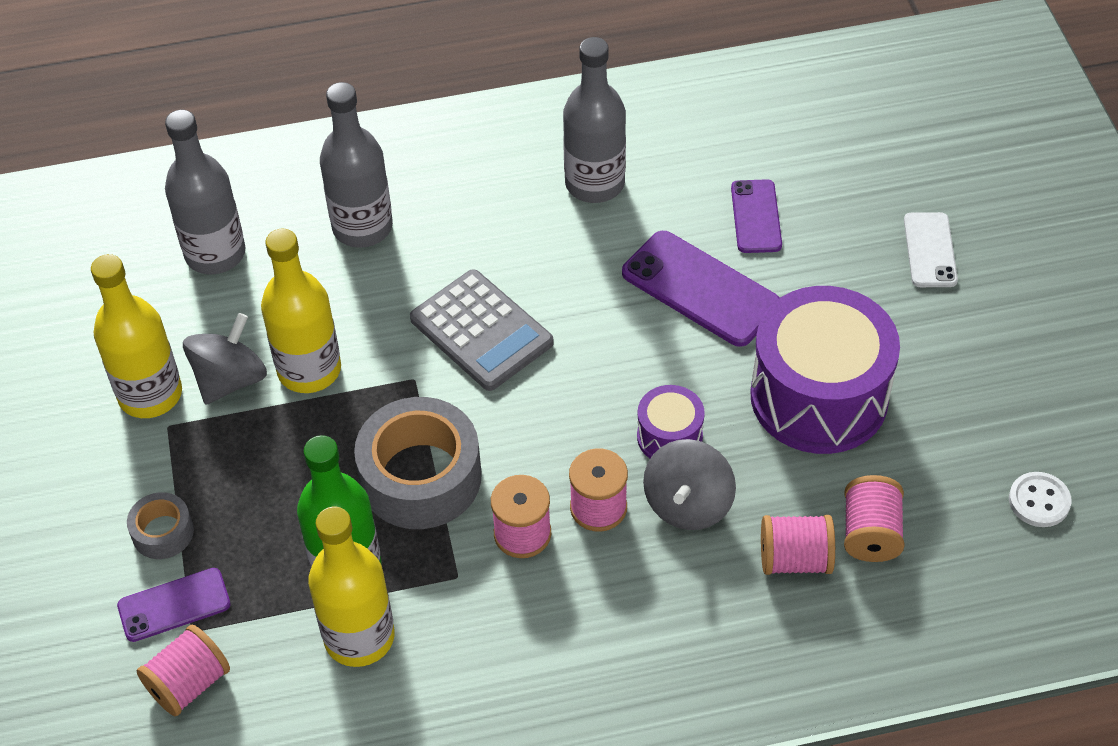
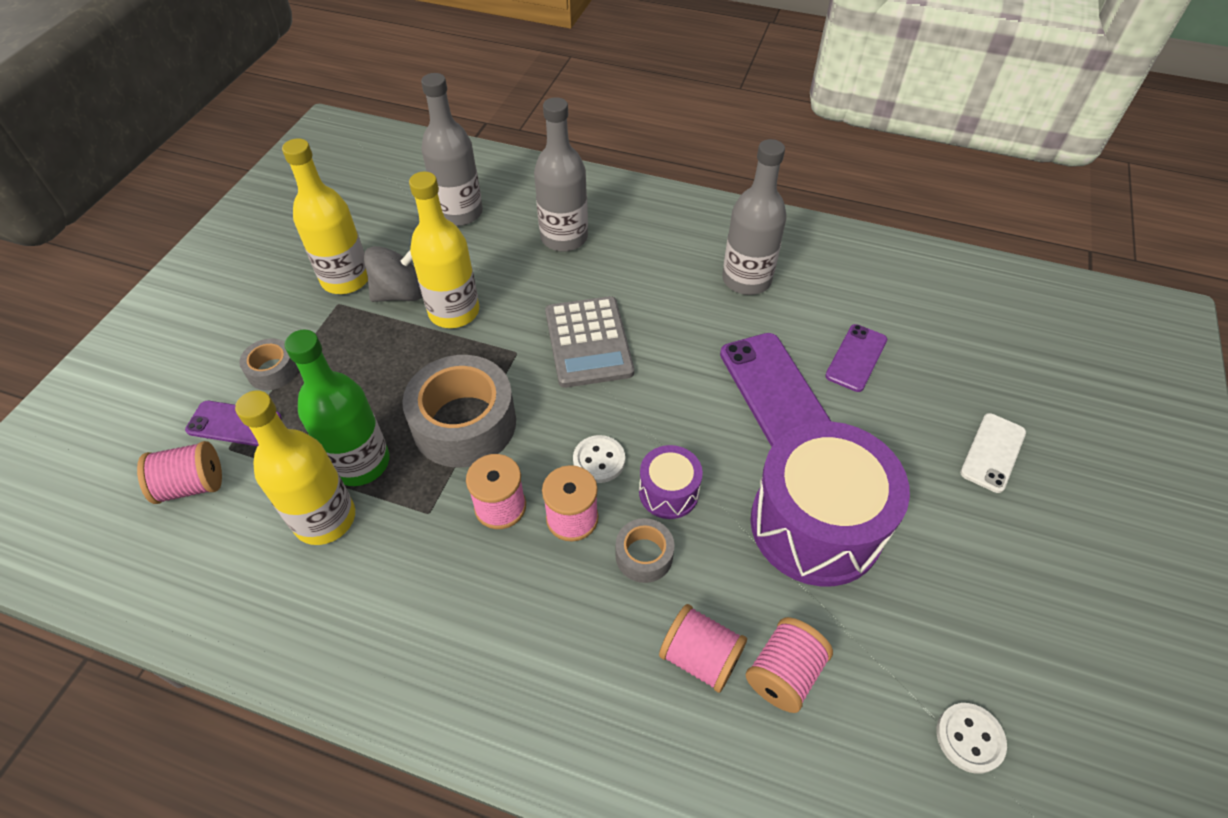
camera: 30 degrees right, 0 degrees up
(582, 442) = (599, 460): none -> white button
(688, 504) = (644, 555): grey spinning top -> grey tape

